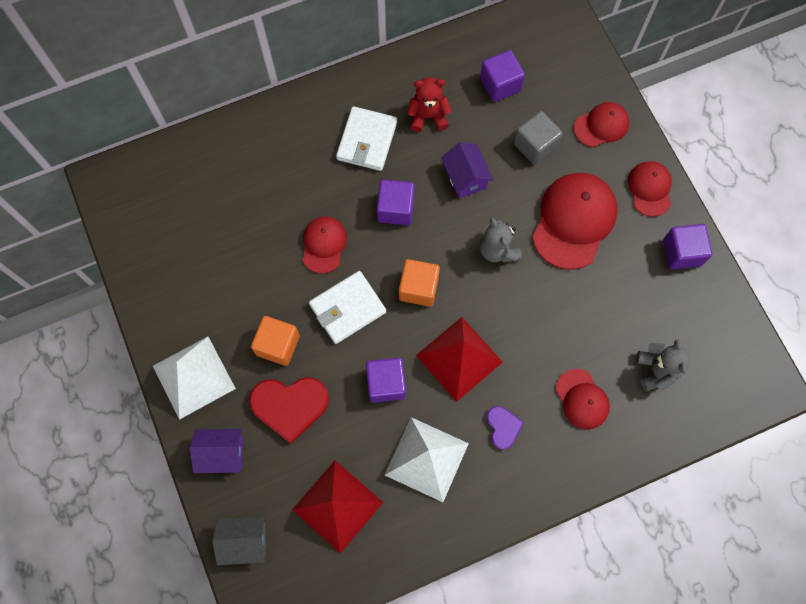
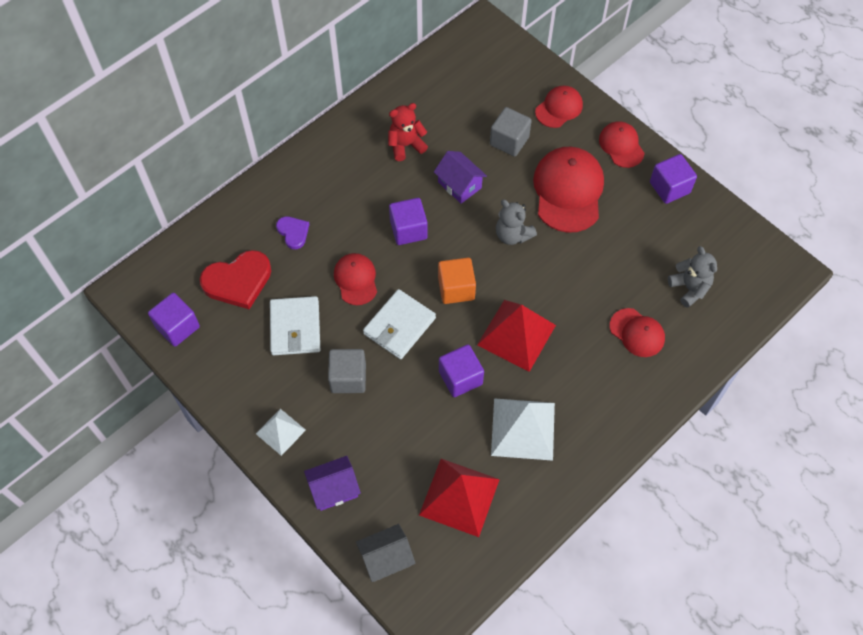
camera: 20 degrees left, 10 degrees down
(194, 377) = (280, 431): white pyramid -> white pyramid, size x0.58
(278, 345) = (348, 378): orange cube -> grey cube
(290, 406) = (380, 426): red heart -> red heart (238, 281)
(367, 141) = (359, 182): white wallet -> white wallet (295, 328)
(500, 84) = (458, 101): purple cube -> purple cube (177, 327)
(503, 427) = (579, 379): purple heart -> purple heart (293, 232)

